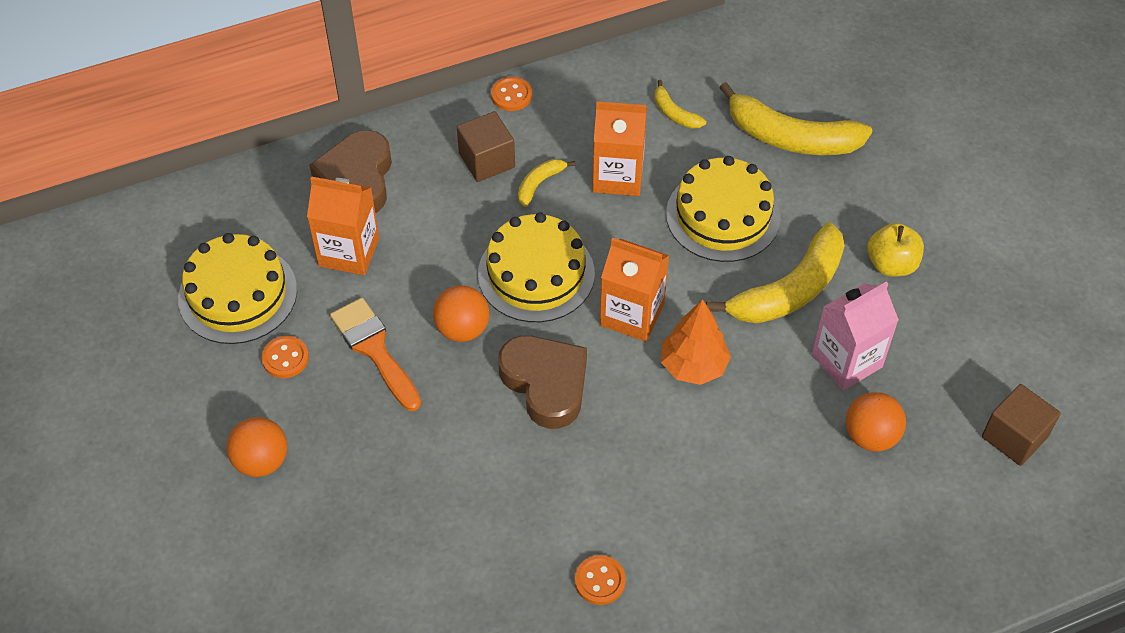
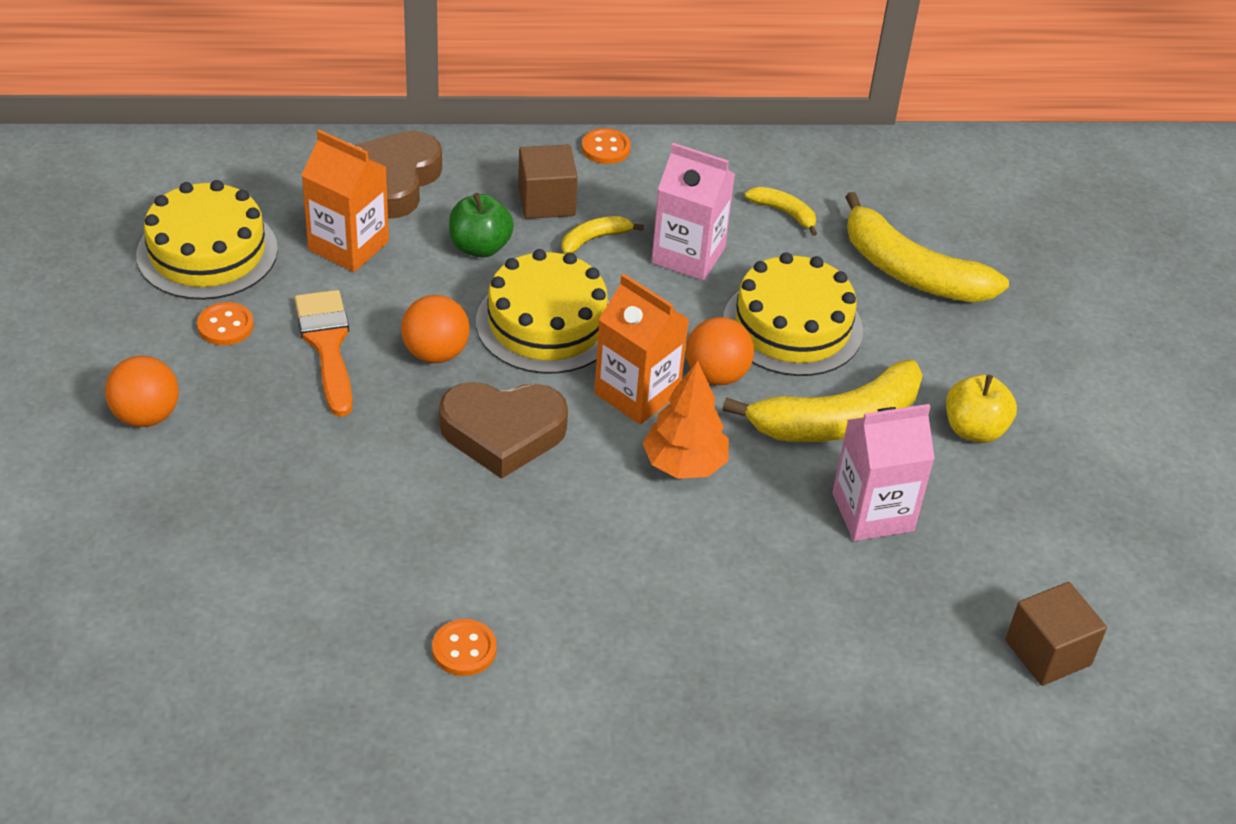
camera: 15 degrees right, 10 degrees down
(453, 220) = (480, 247): none -> green apple
(546, 383) = (503, 433): brown heart -> brown heart turned 105 degrees clockwise
(618, 176) = (688, 255): orange carton -> pink carton
(674, 113) = (784, 213): yellow banana -> yellow banana turned 150 degrees clockwise
(870, 436) = (865, 598): orange ball -> orange ball (716, 375)

